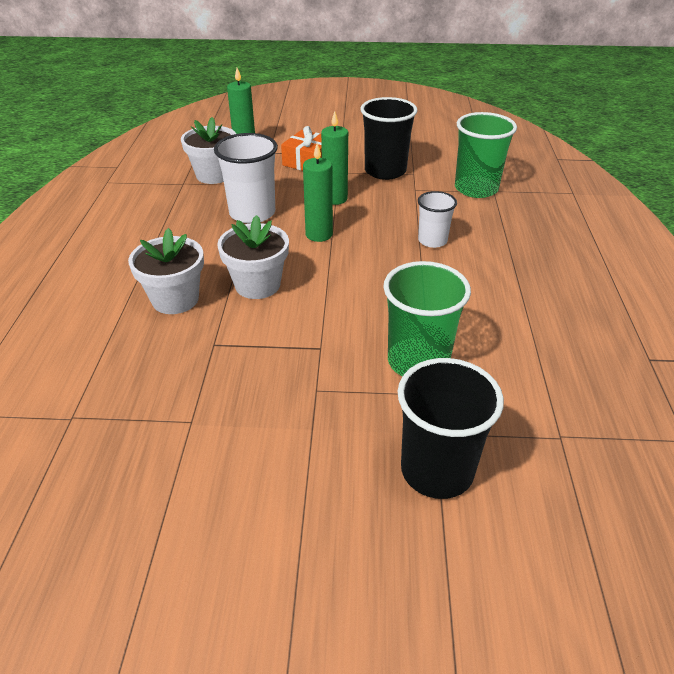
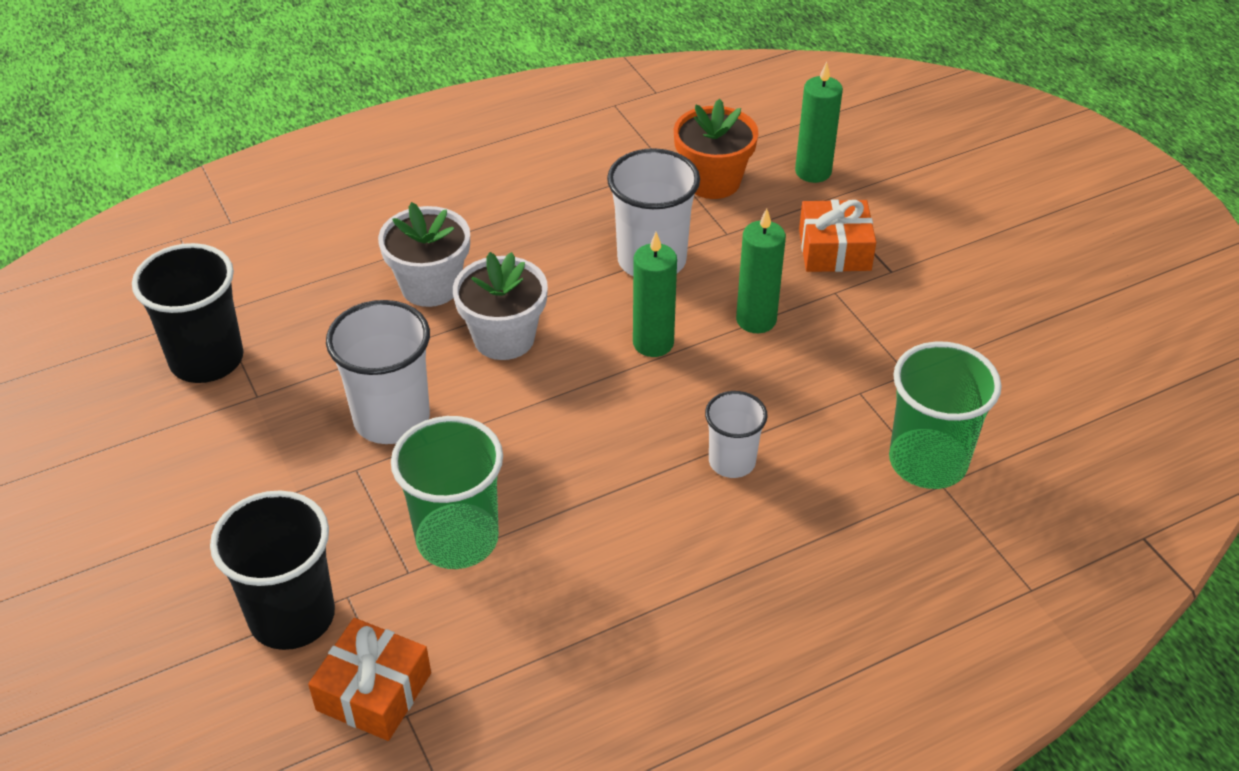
camera: 60 degrees right, 5 degrees up
(214, 175) = (712, 181): white flower pot -> orange flower pot
(283, 357) = (391, 418): none -> white cup
(385, 171) = (885, 339): black cup -> black cup (207, 359)
(532, 446) = (374, 691): none -> orange gift

